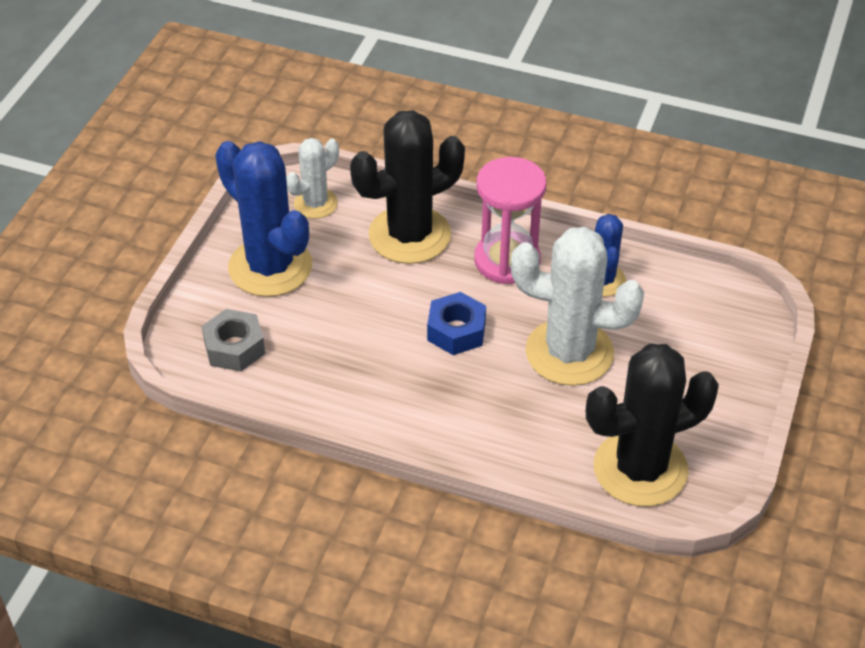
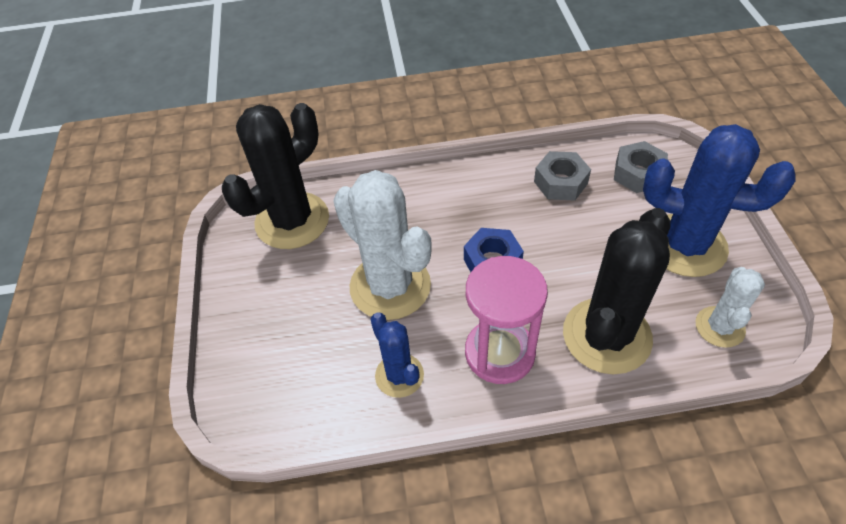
camera: 155 degrees right, 5 degrees up
(320, 376) = (560, 182): none -> grey nut
(569, 352) = (390, 286): white cactus -> white cactus turned 60 degrees clockwise

